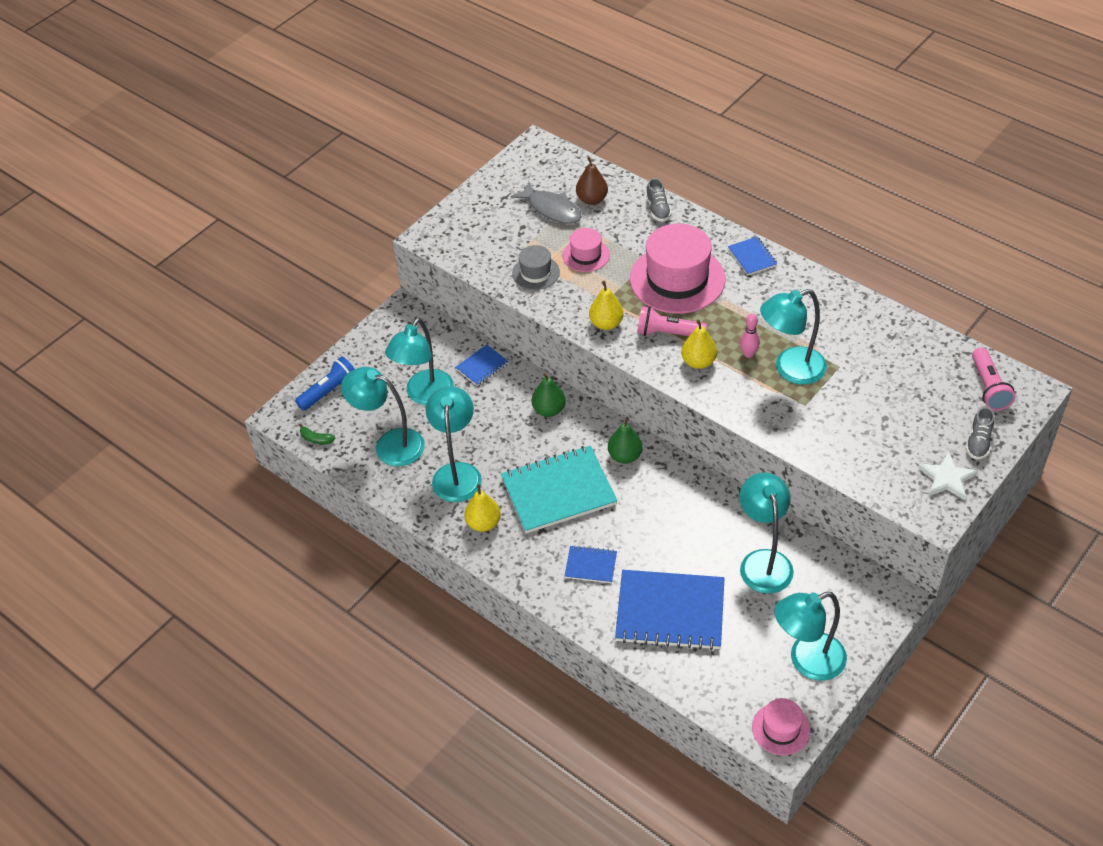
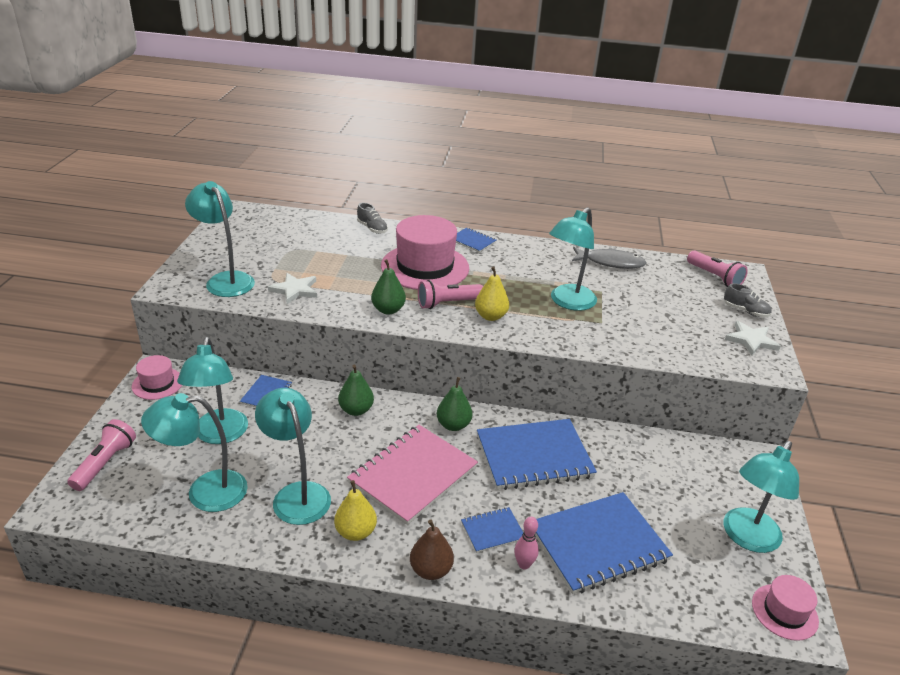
camera: 35 degrees left, 15 degrees down
(316, 439) = (110, 515): green banana -> none
(329, 391) = (105, 463): blue flashlight -> pink flashlight
(536, 273) = (295, 290): grey hat -> white star
(551, 209) = (278, 246): grey fish -> grey fish (610, 262)
(558, 491) = (413, 475): turquoise notebook -> pink notebook
(586, 255) = (333, 268): pink hat -> pink hat (157, 384)
(592, 199) = (310, 233): brown pear -> brown pear (431, 570)
(606, 323) = (388, 310): yellow pear -> green pear
(675, 513) = (534, 456): none -> blue notebook
(748, 354) = (526, 300): pink bowling pin -> pink bowling pin (524, 564)
(763, 561) = (638, 468): turquoise lamp -> turquoise lamp (225, 280)
(978, 442) = (745, 311): grey shoe -> grey shoe turned 45 degrees counterclockwise

